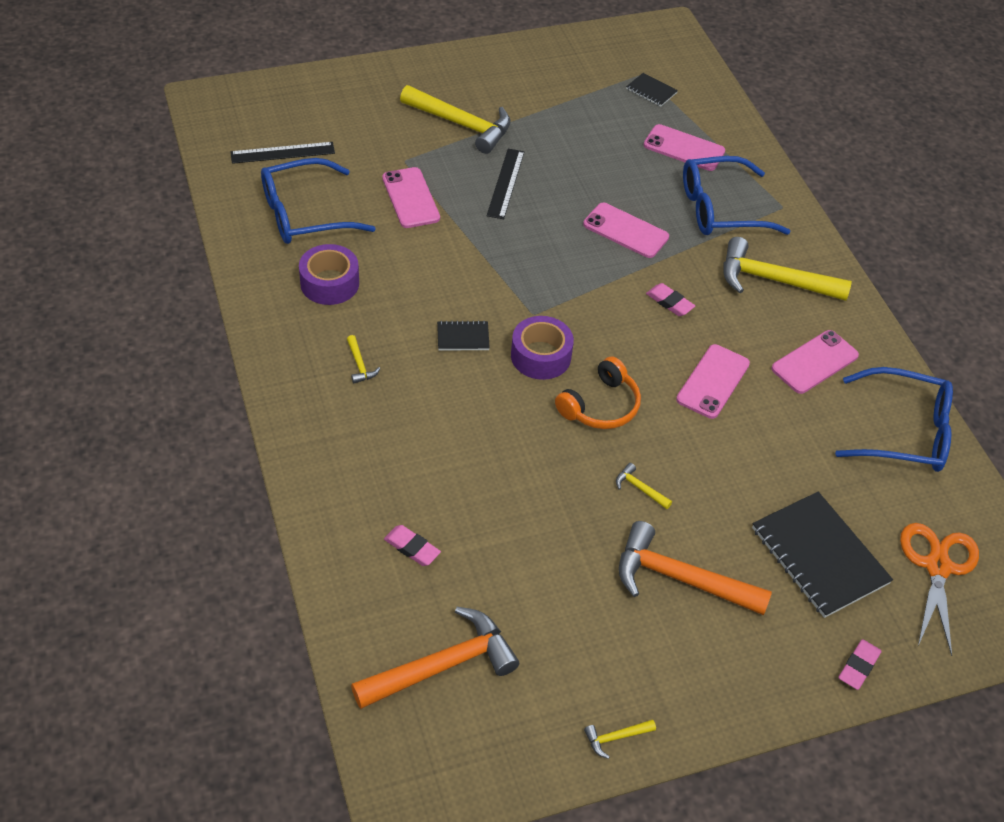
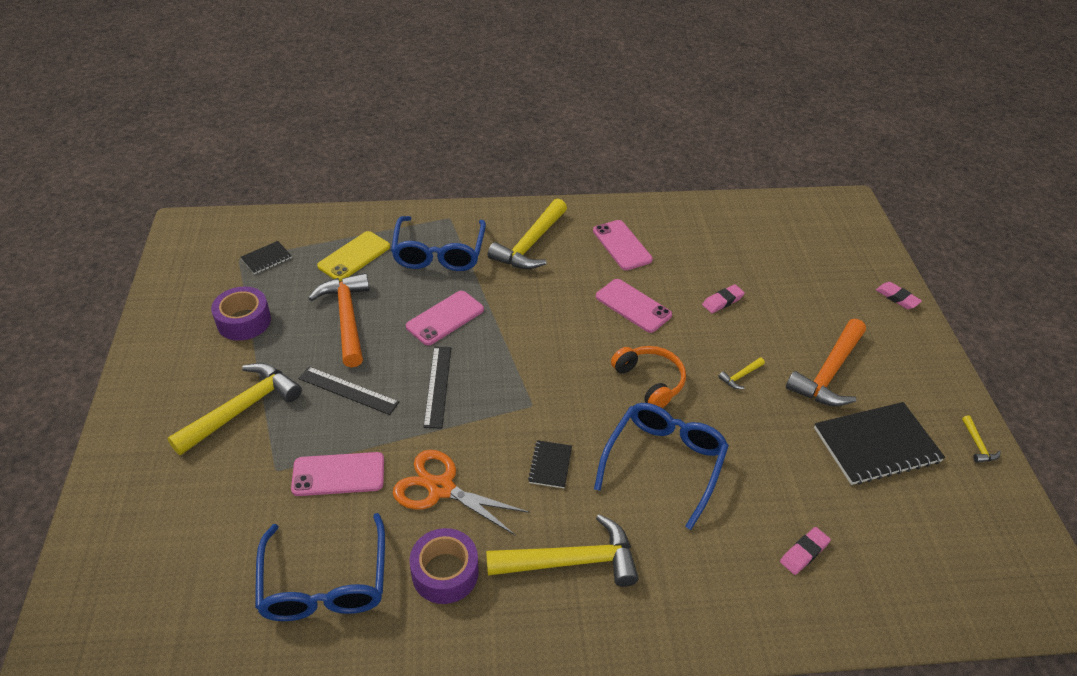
camera: 75 degrees left, 5 degrees down
(282, 153) = (206, 593): black ruler -> black ruler (438, 386)
(360, 364) = (571, 561): yellow hammer -> yellow hammer, size x2.38
(442, 666) = (928, 551): orange hammer -> orange hammer (347, 318)
(541, 356) = (585, 410): purple tape -> purple tape (244, 321)
(669, 302) = (540, 310): pink eraser -> pink eraser (722, 301)
(684, 148) = (354, 256): pink phone -> yellow phone
(819, 556) = (805, 292): black notebook -> black notebook (876, 445)
(903, 432) = (694, 220): blue glasses -> blue glasses (664, 463)
(937, 567) = (812, 238): orange scissors -> orange scissors (441, 488)

